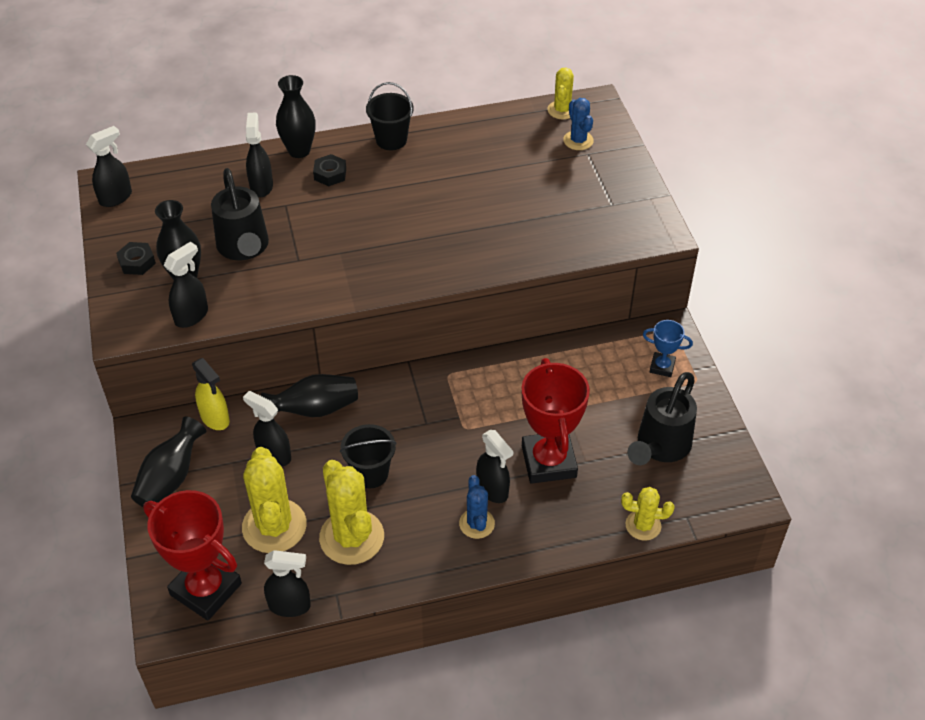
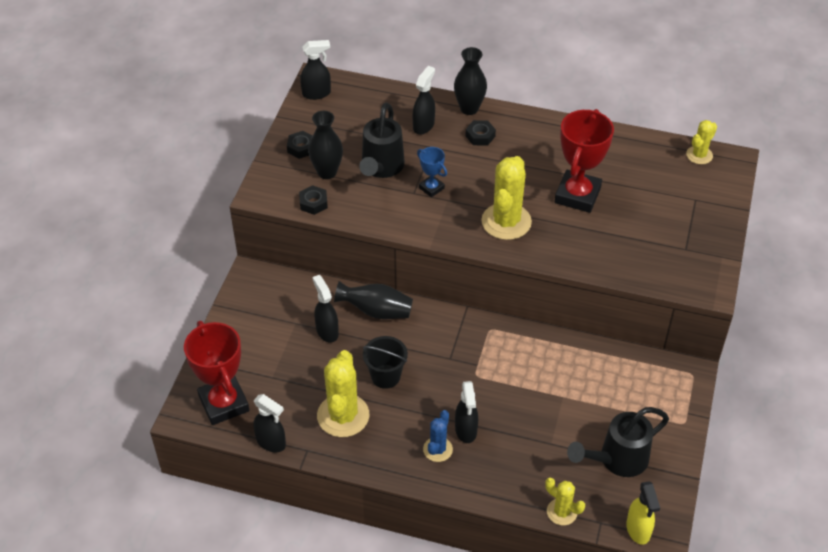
camera: 30 degrees right, 0 degrees up
(170, 478) = (248, 315): black vase -> none
(192, 316) = (313, 203): black spray bottle -> black nut
(215, 418) = (303, 286): yellow spray bottle -> yellow spray bottle (638, 530)
(274, 526) = (295, 382): yellow cactus -> yellow cactus (506, 222)
(391, 140) = (544, 127): black bucket -> none
(548, 461) = (522, 429): red trophy -> red trophy (577, 195)
(578, 140) = (695, 185): blue cactus -> none
(662, 367) = (663, 399): blue trophy -> blue trophy (431, 188)

